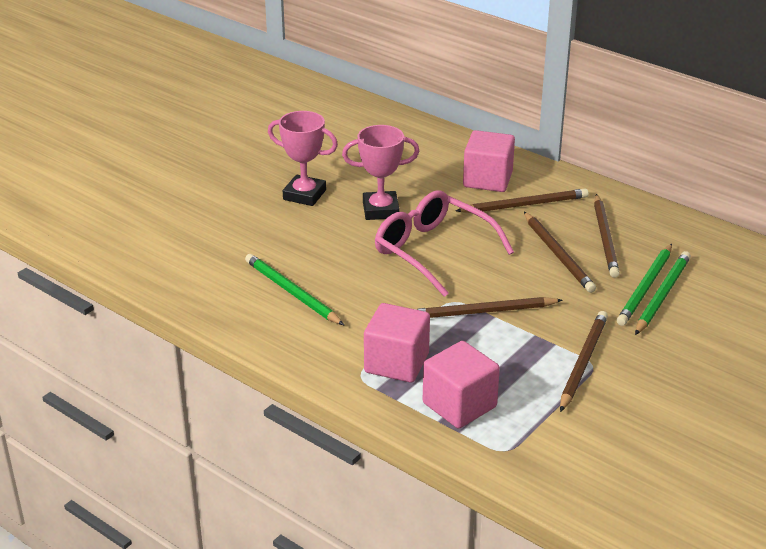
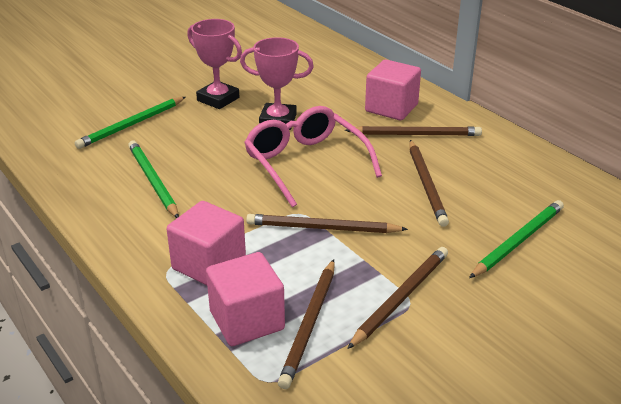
camera: 15 degrees right, 0 degrees up
(605, 238) = (482, 176): brown pencil -> brown pencil (310, 324)
(645, 287) = (503, 230): green pencil -> green pencil (131, 125)

